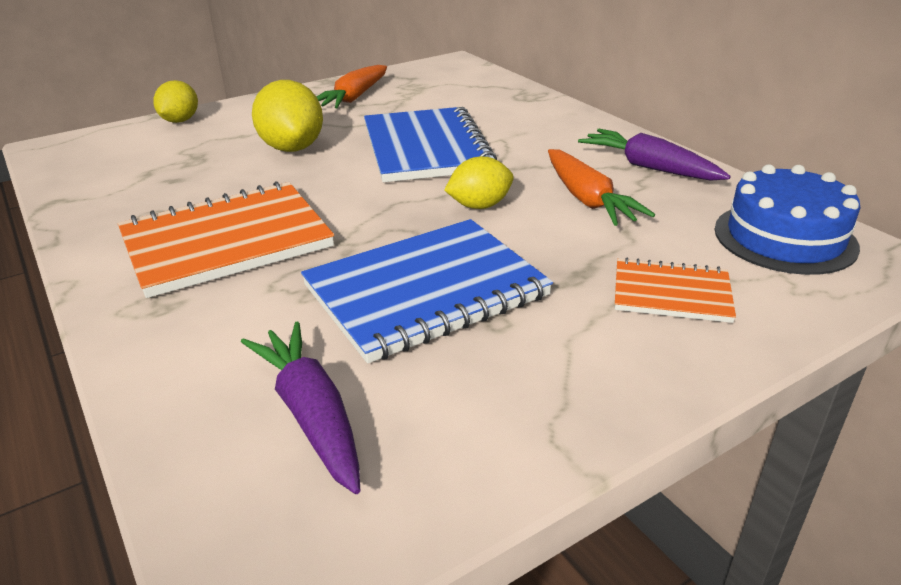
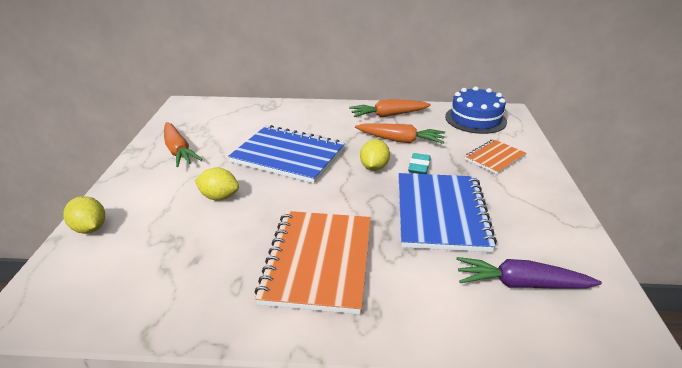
camera: 55 degrees left, 0 degrees up
(292, 148) = (219, 197): yellow lemon -> yellow lemon, size x0.64
(533, 236) = (419, 166): none -> turquoise eraser
(649, 167) = (388, 115): purple carrot -> orange carrot

